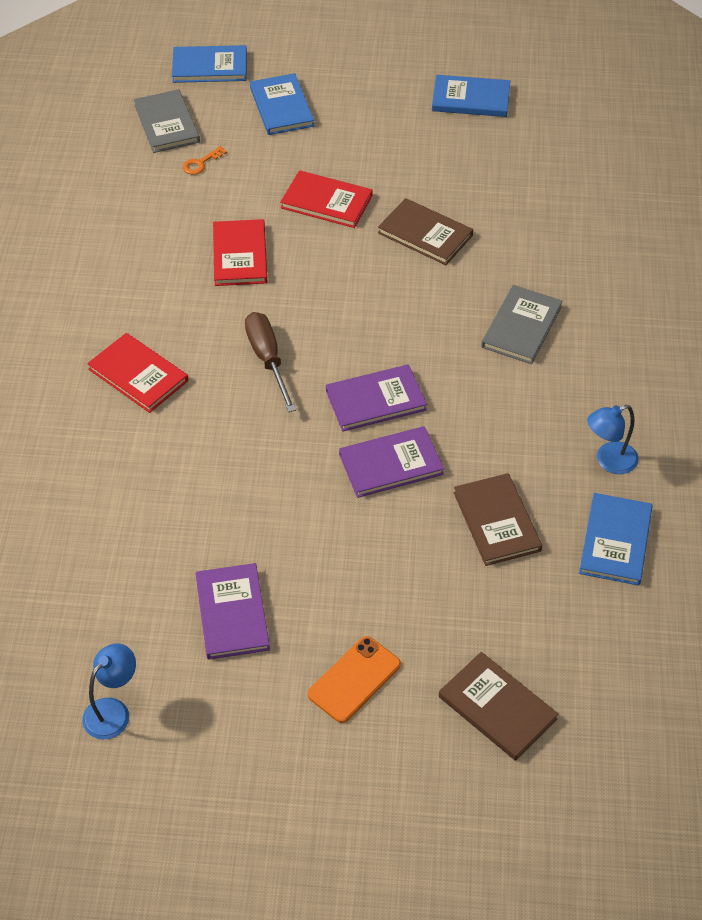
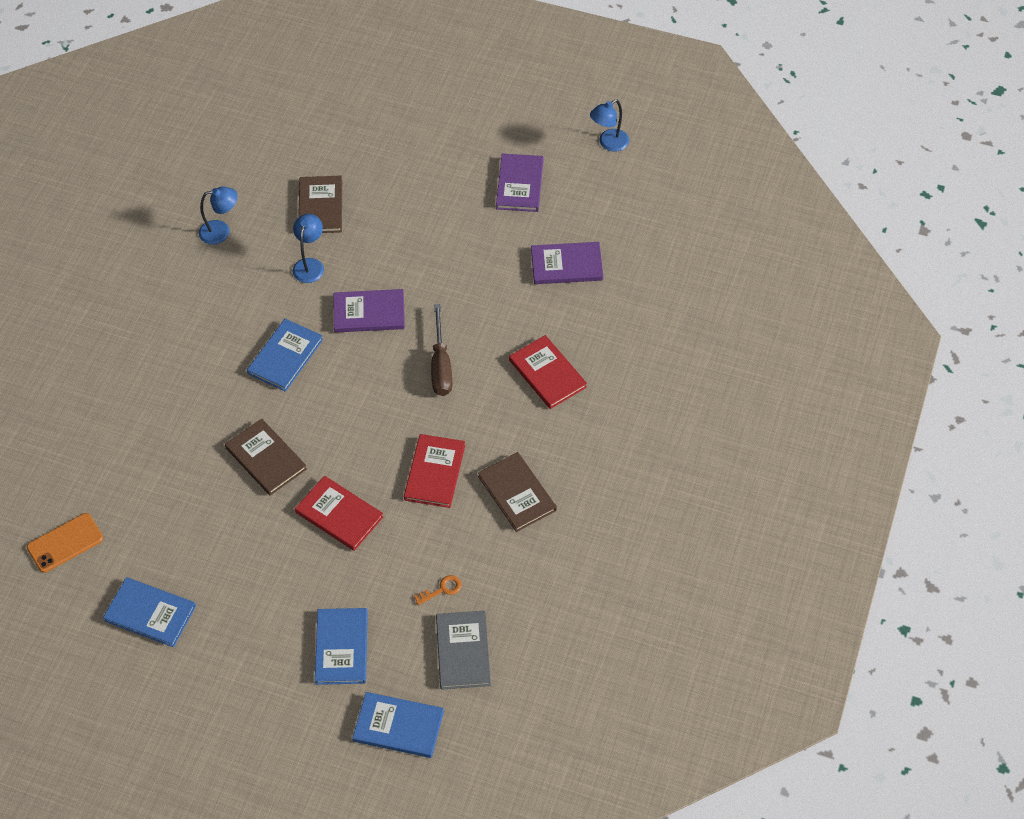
camera: 165 degrees left, 5 degrees up
(354, 679) = (453, 131): orange phone -> orange phone (65, 543)
(391, 464) = (377, 261): purple book -> purple book (566, 265)
(474, 442) = (310, 265): none -> blue lamp
(497, 708) = (372, 99): brown book -> brown book (517, 493)
(521, 327) = (228, 351): grey book -> none
(615, 541) = (247, 178): blue book -> blue book (285, 356)

